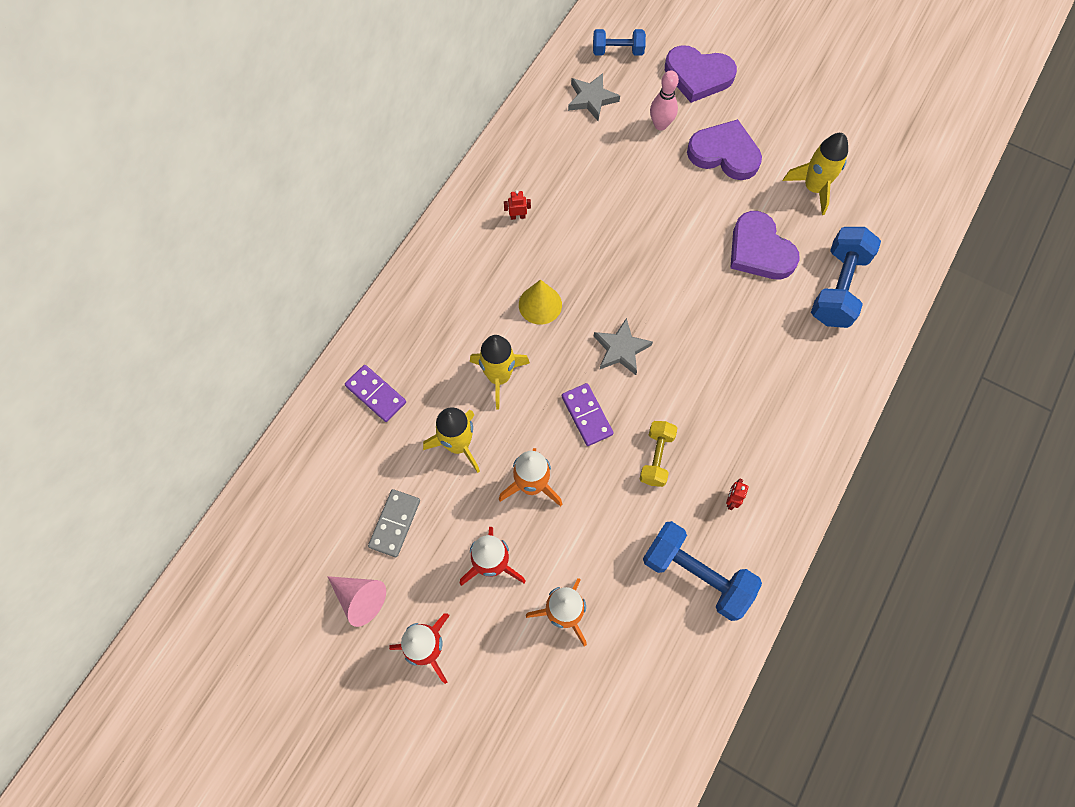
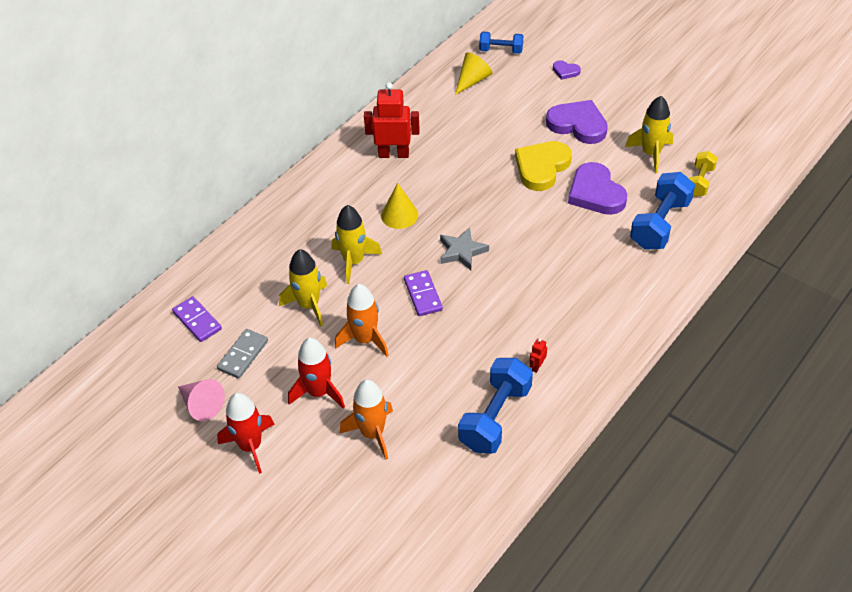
camera: 10 degrees right, 20 degrees down
(376, 394) = (248, 264): purple domino -> purple domino (197, 321)
(517, 216) = (393, 154): red robot -> red robot, size x2.38
(591, 99) = (472, 80): grey star -> yellow cone
(656, 457) = (477, 330): yellow dumbbell -> yellow dumbbell (699, 182)
(660, 125) = (527, 102): pink bowling pin -> none
(692, 219) = (541, 167): none -> yellow heart
(696, 574) = (495, 417): blue dumbbell -> blue dumbbell turned 75 degrees clockwise
(698, 76) = (565, 71): purple heart -> purple heart, size x0.47

